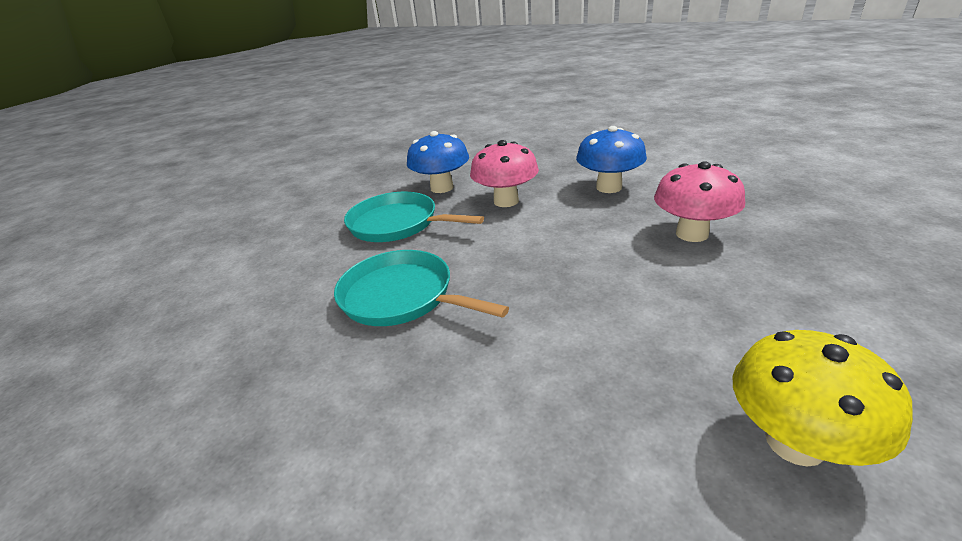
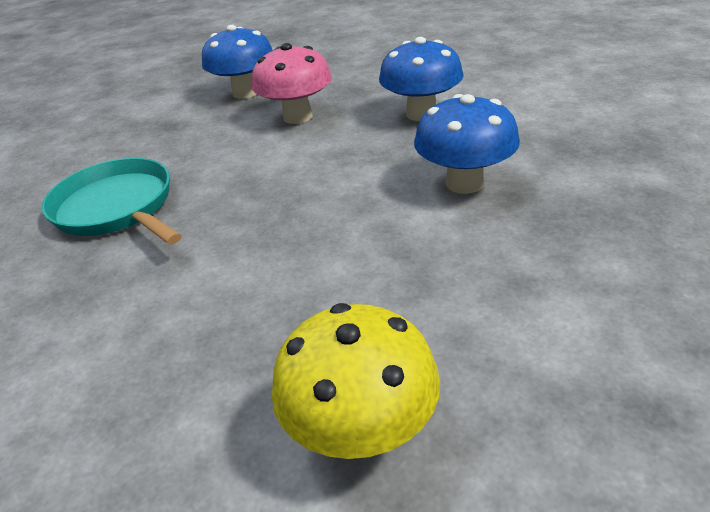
camera: 15 degrees right, 5 degrees up
(398, 224) = (172, 129): turquoise pan -> none
(692, 234) = (464, 183): pink mushroom -> blue mushroom

